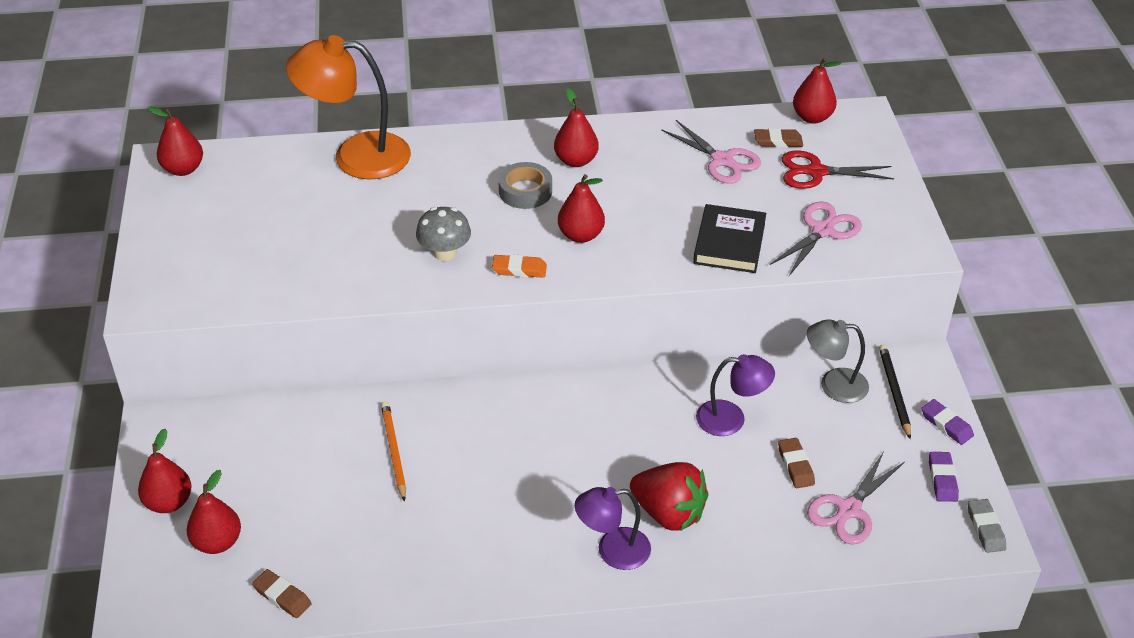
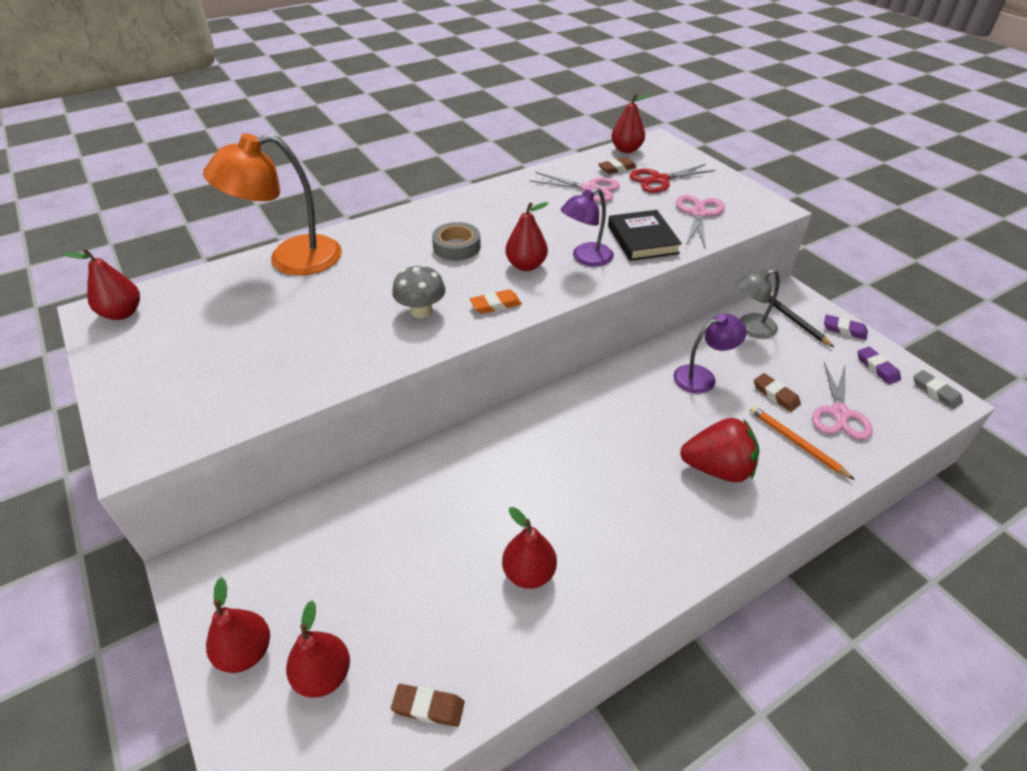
camera: 25 degrees left, 0 degrees up
(393, 451) = (451, 505): orange pencil -> orange pencil (796, 443)
(576, 160) = (481, 216): red pear -> red pear (529, 573)
(612, 550) = (700, 520): purple lamp -> purple lamp (585, 258)

